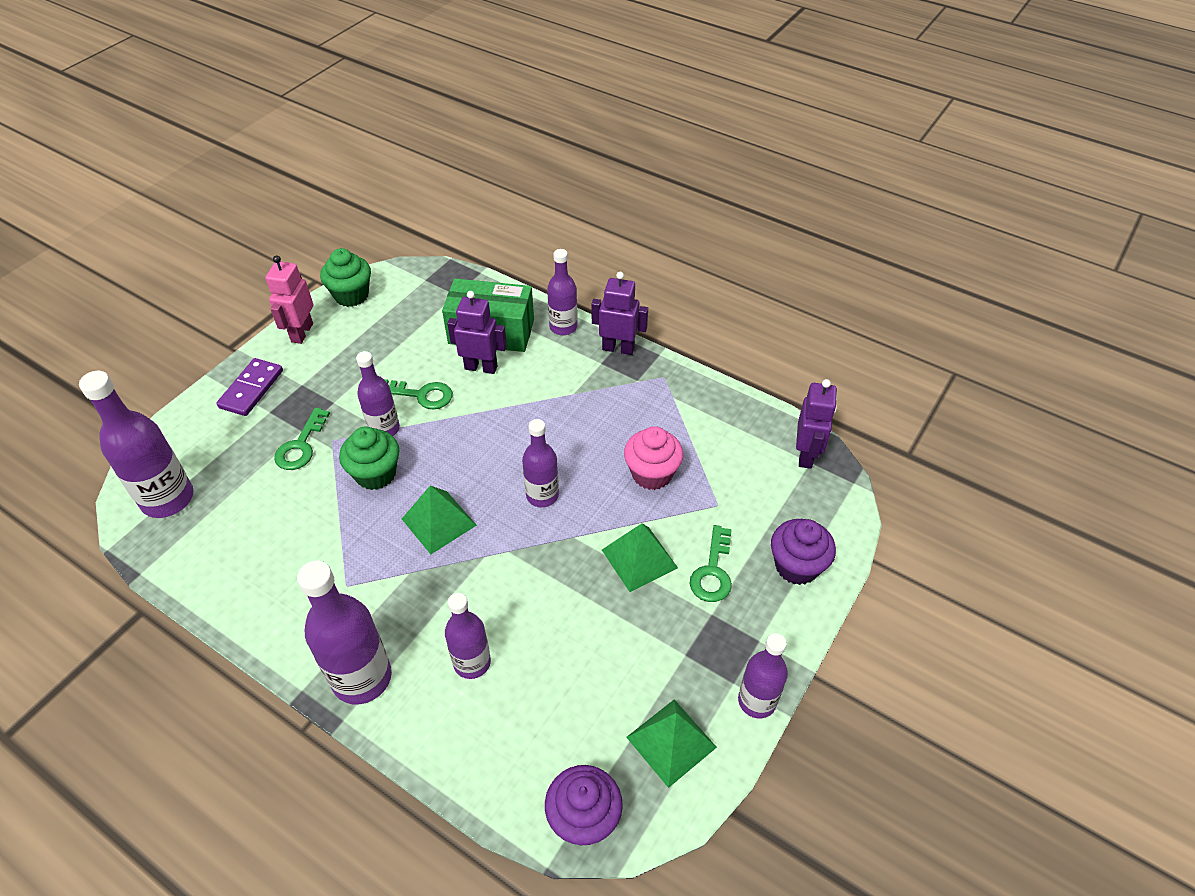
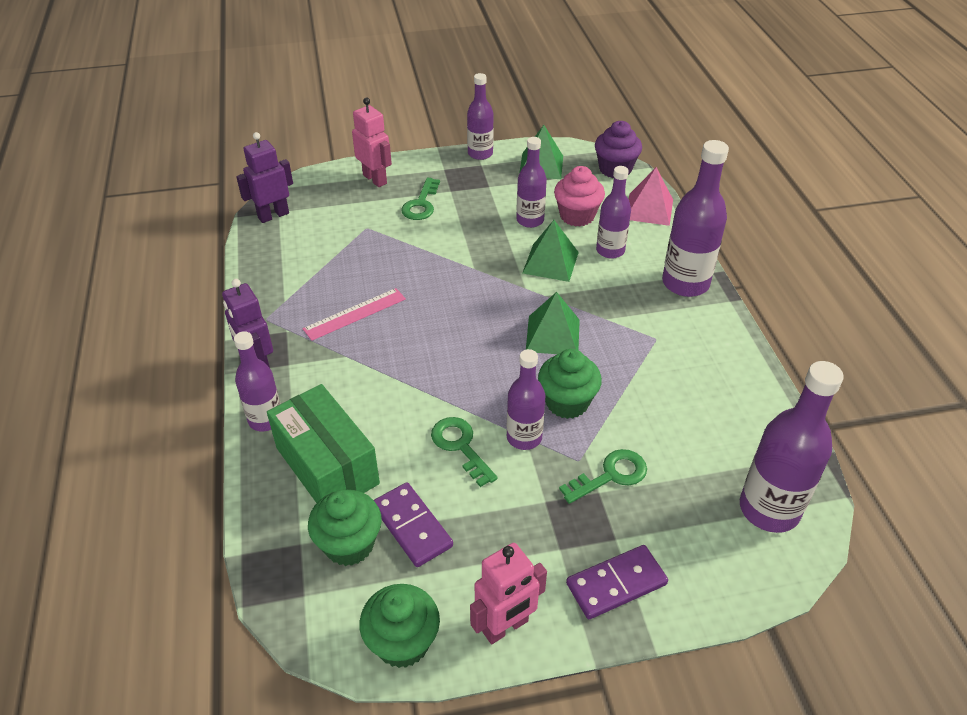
camera: 135 degrees left, 5 degrees down
(403, 338) = (412, 526): none -> purple domino
(428, 310) = (349, 544): none -> green cupcake
(481, 367) = (381, 434): purple robot -> none
(483, 770) = (649, 209): none -> pink pyramid
(542, 495) = (463, 303): purple bottle -> purple bottle (530, 220)
(610, 425) = (355, 314): none -> pink ruler
(639, 558) = (452, 234): green pyramid -> green pyramid (550, 262)
(652, 474) = (376, 267): pink cupcake -> pink cupcake (577, 216)
(713, 571) = (421, 204): green key -> green key turned 135 degrees clockwise
(796, 566) = (375, 179): purple cupcake -> pink robot

